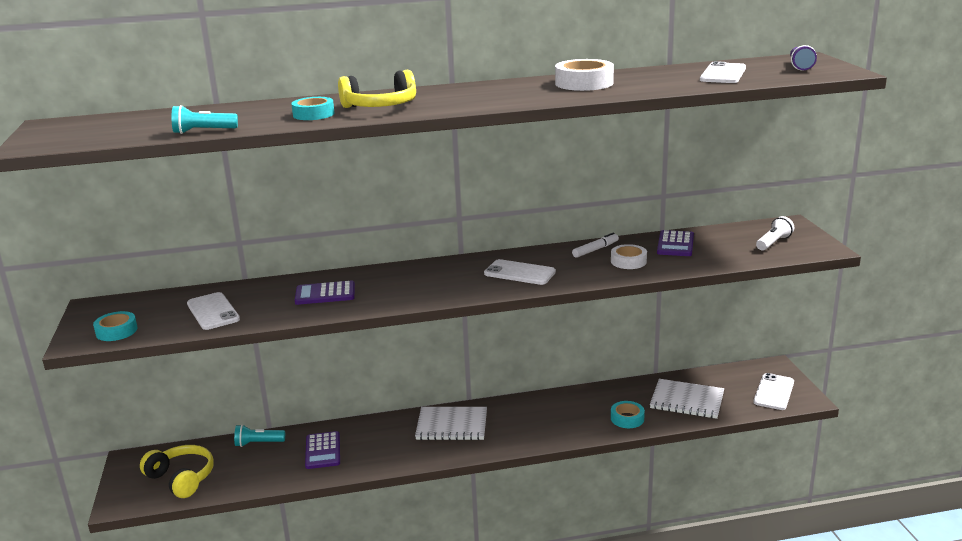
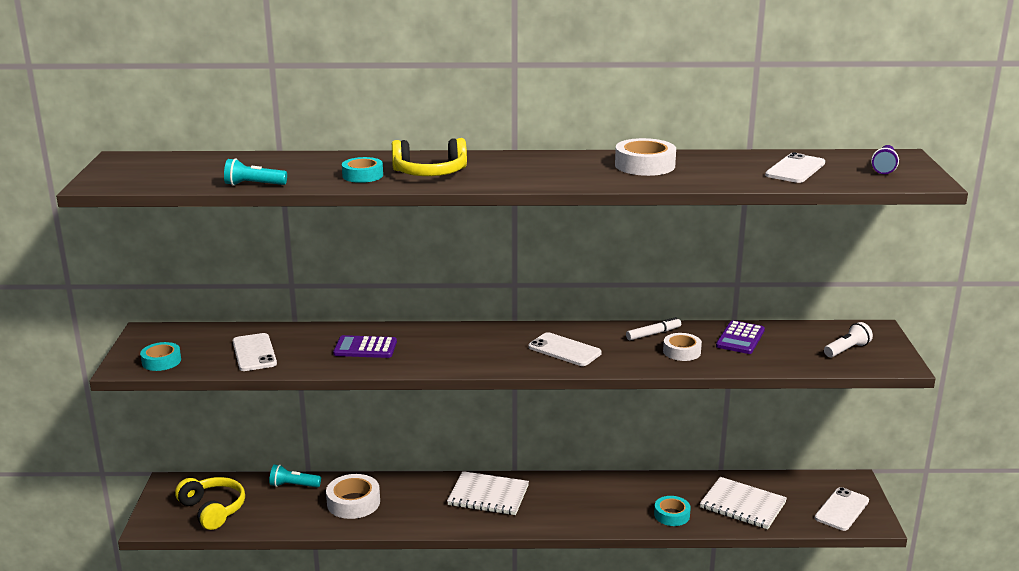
camera: 10 degrees right, 0 degrees up
(323, 451) = (353, 502): purple calculator -> white tape

